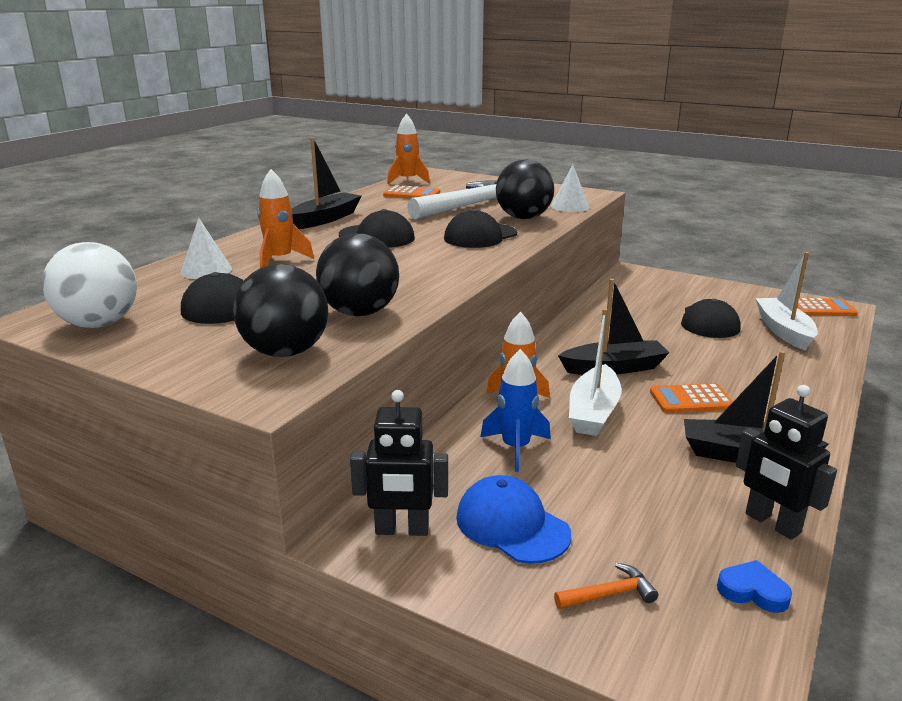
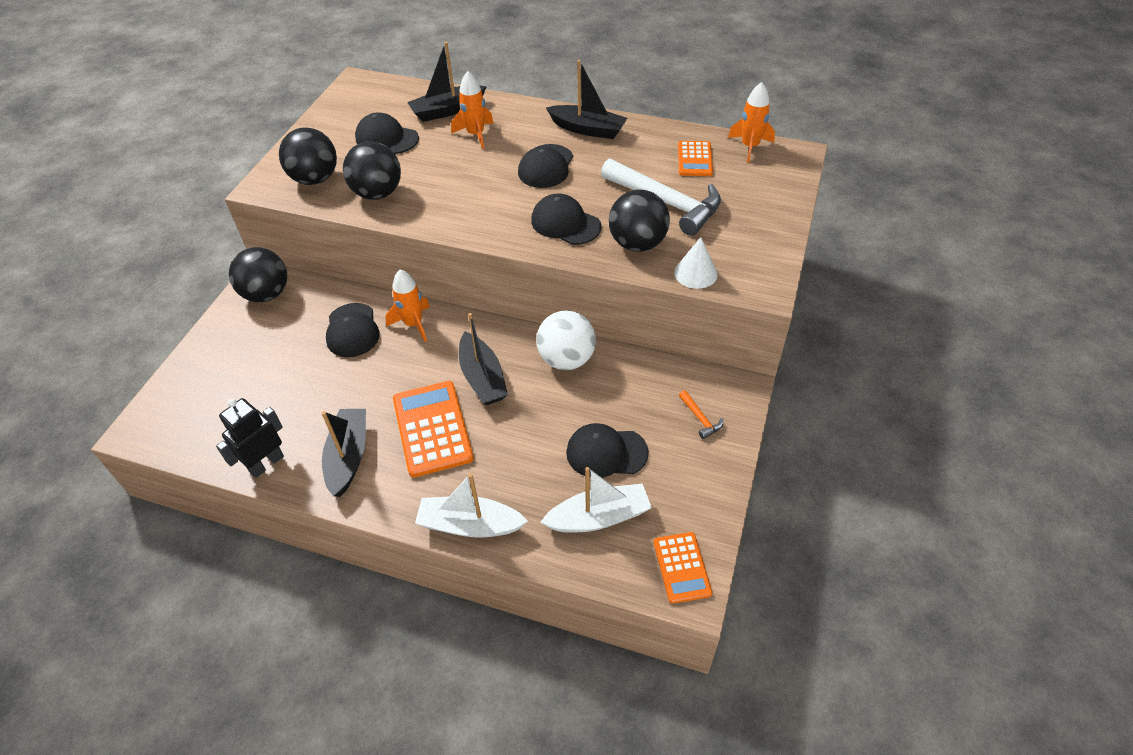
camera: 80 degrees right, 25 degrees up
(99, 324) = (352, 103): white ball -> white ball (566, 359)
(206, 270) = (447, 110): white cone -> black boat
(402, 530) = (266, 294): black robot -> black ball
(512, 525) = (269, 338): blue cap -> none
(516, 448) = (352, 330): blue rocket -> black cap
(593, 412) = (405, 368): white boat -> white boat (470, 525)
(609, 594) = (208, 383): orange hammer -> orange hammer (700, 419)
(691, 399) = (432, 428): orange calculator -> orange calculator, size x1.67
(752, 591) = (205, 446): blue heart -> none

